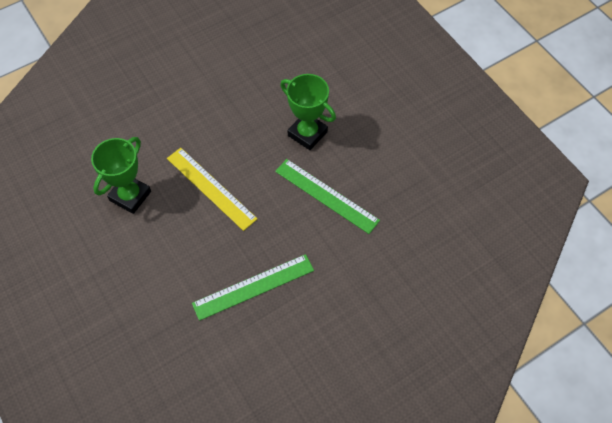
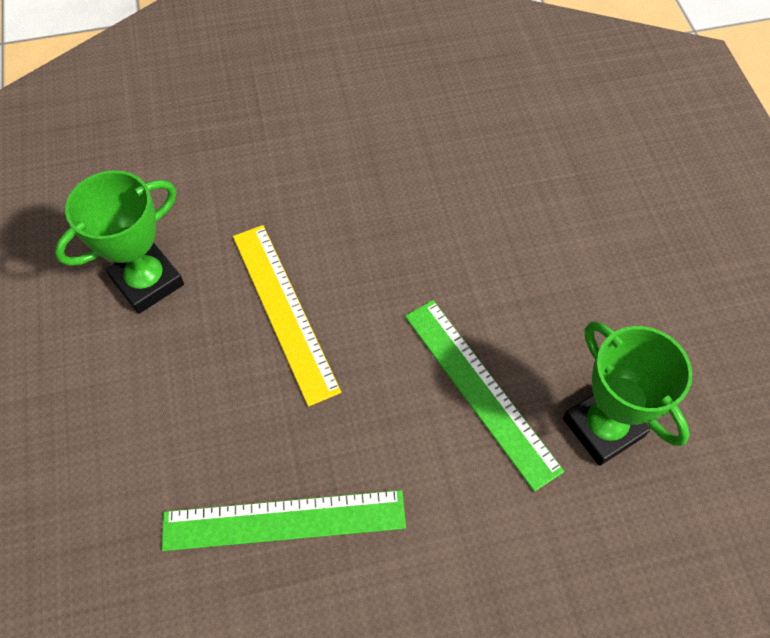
camera: 20 degrees right, 0 degrees up
(307, 133) = (486, 267): green trophy -> green trophy (603, 427)

